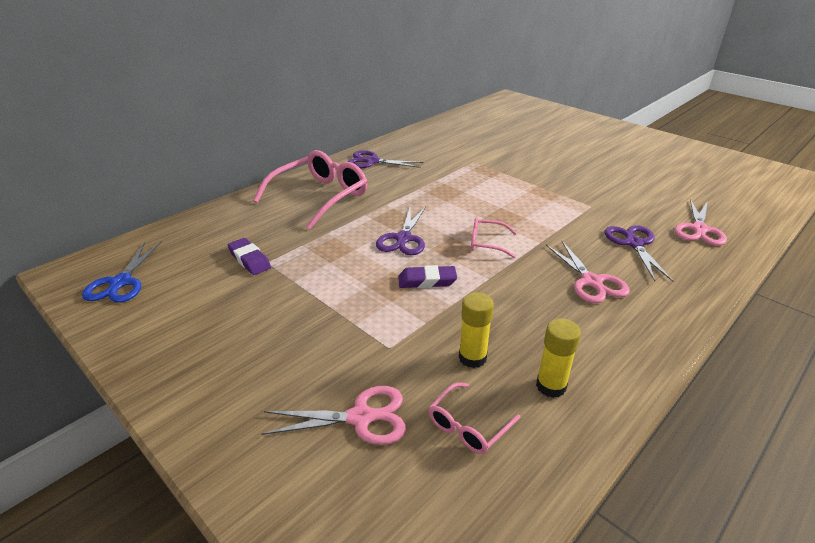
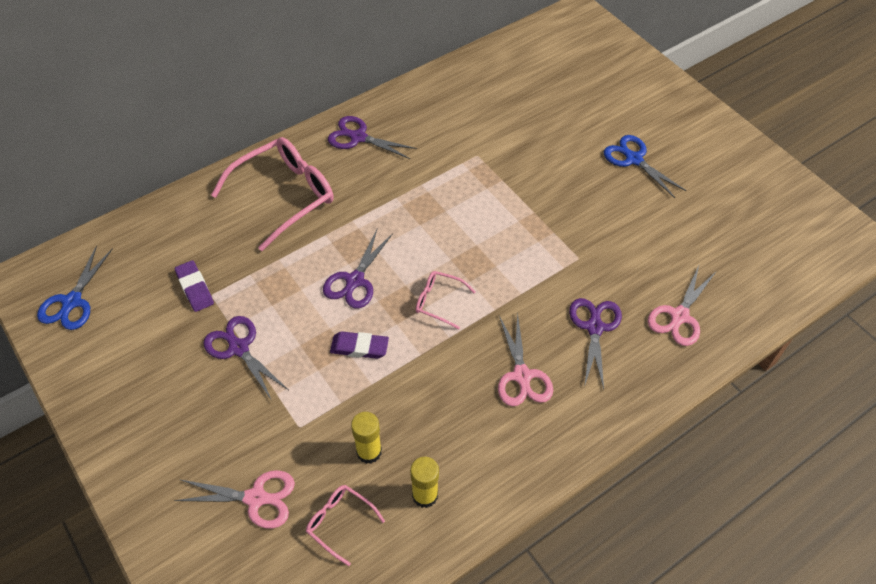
camera: 10 degrees right, 20 degrees up
(305, 295) = (239, 348): none -> purple scissors
(468, 426) = (340, 522): pink glasses -> pink glasses turned 75 degrees clockwise
(596, 154) = (634, 159): none -> blue scissors

